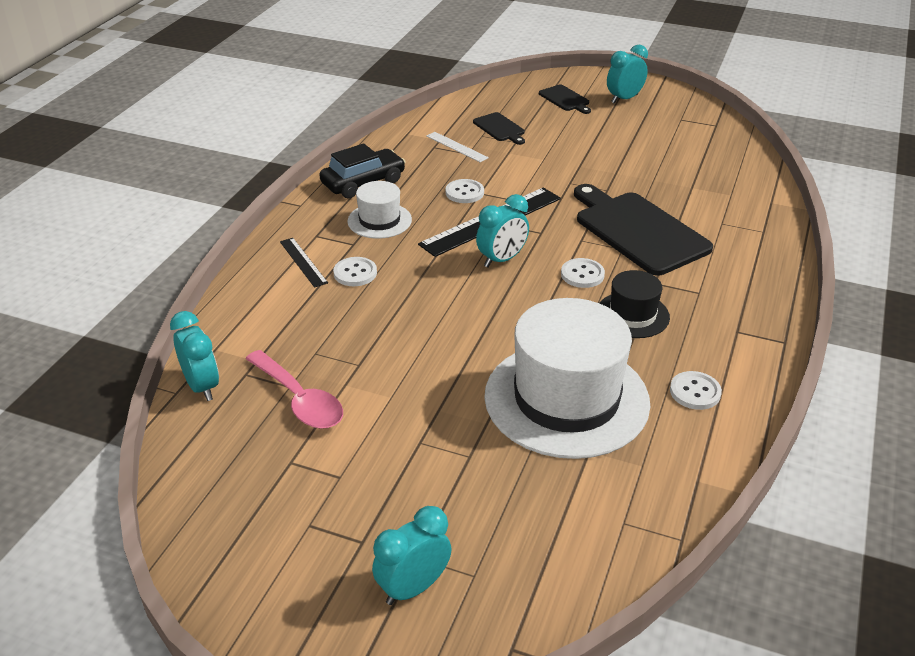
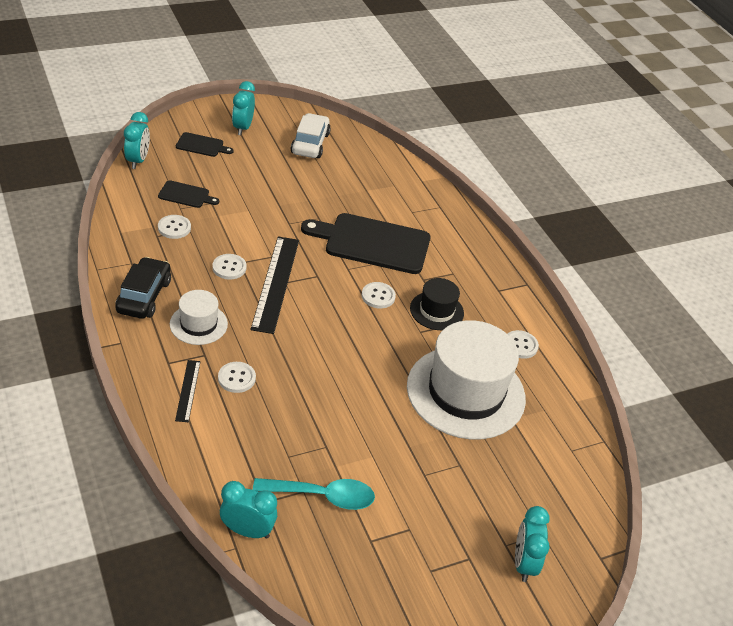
camera: 50 degrees left, 5 degrees up
(299, 400) = (322, 496): pink spoon -> turquoise spoon
(303, 262) = (188, 390): black ruler -> black ruler turned 75 degrees clockwise
(456, 147) = (174, 228): white ruler -> white button
(502, 260) = (318, 312): turquoise clock -> turquoise clock (138, 161)
(679, 131) = (310, 143): none -> white car

